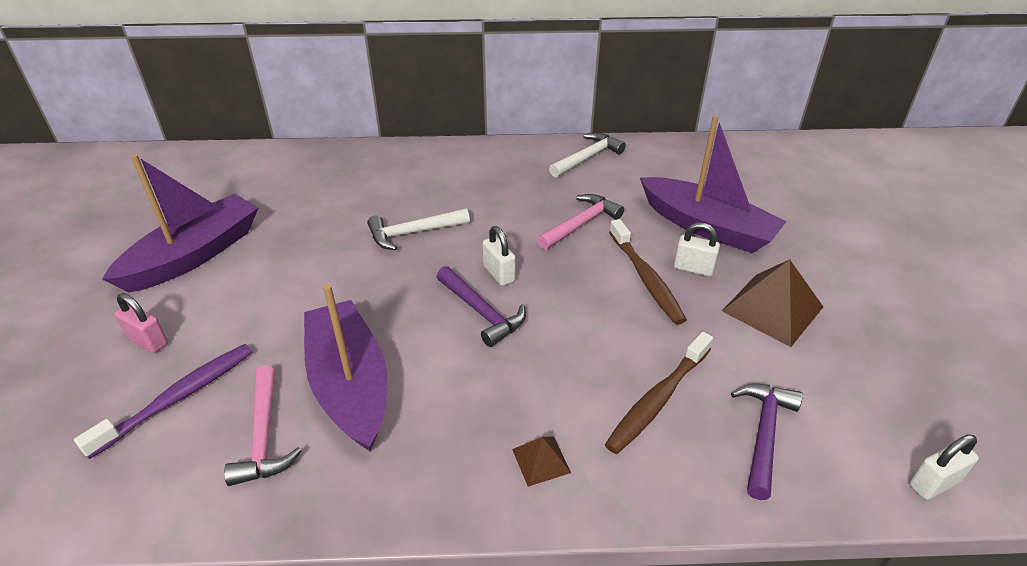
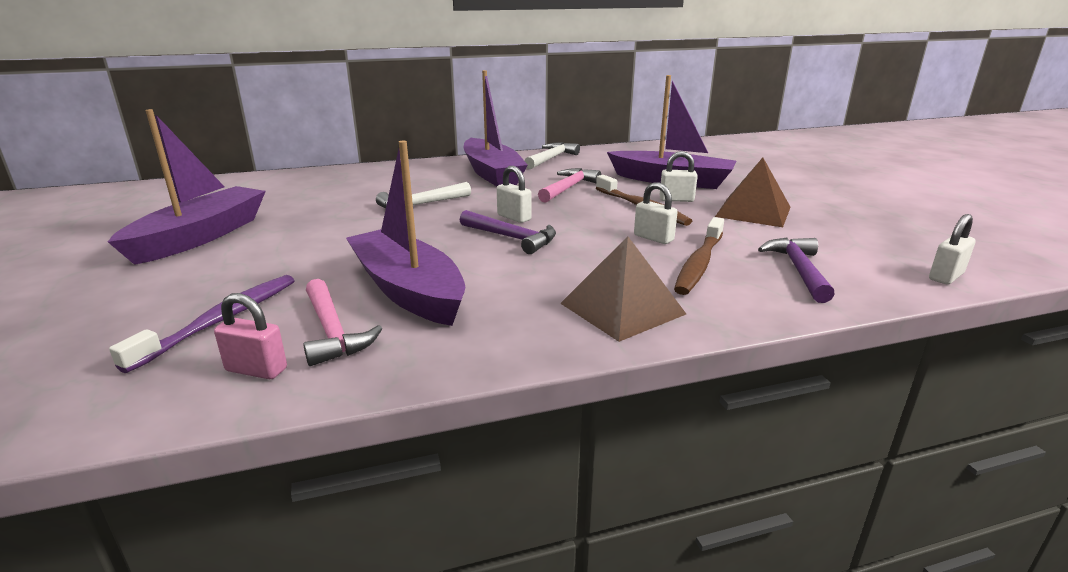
camera: 15 degrees left, 15 degrees down
(148, 341) = (169, 290): pink padlock -> pink padlock (256, 370)
(509, 180) = (492, 173): none -> purple boat
(541, 460) = (622, 308): brown pyramid -> brown pyramid, size x1.98
(631, 341) = (653, 238): none -> white padlock

